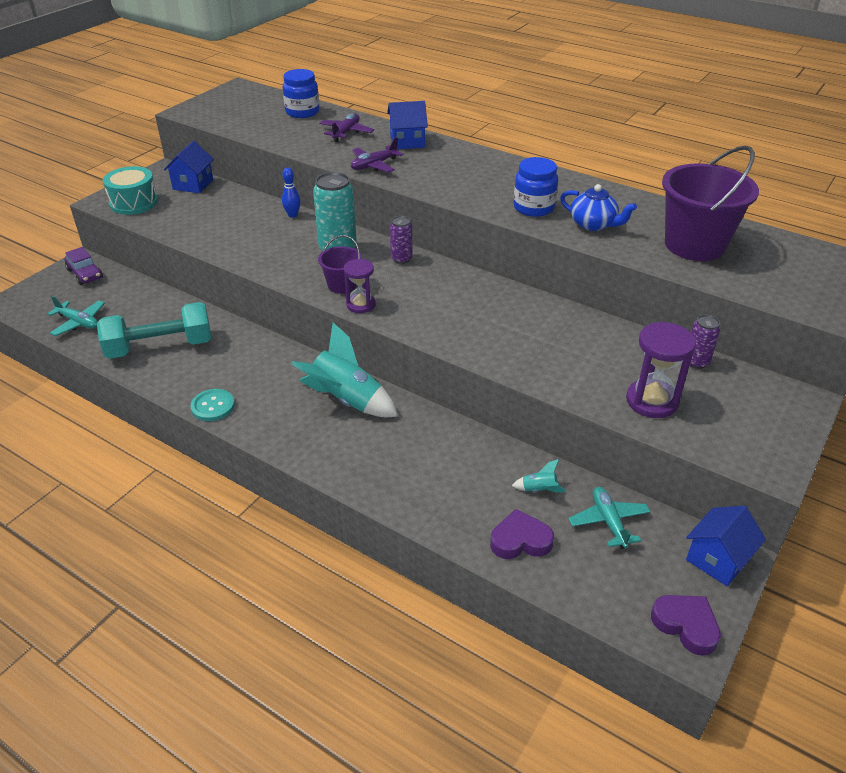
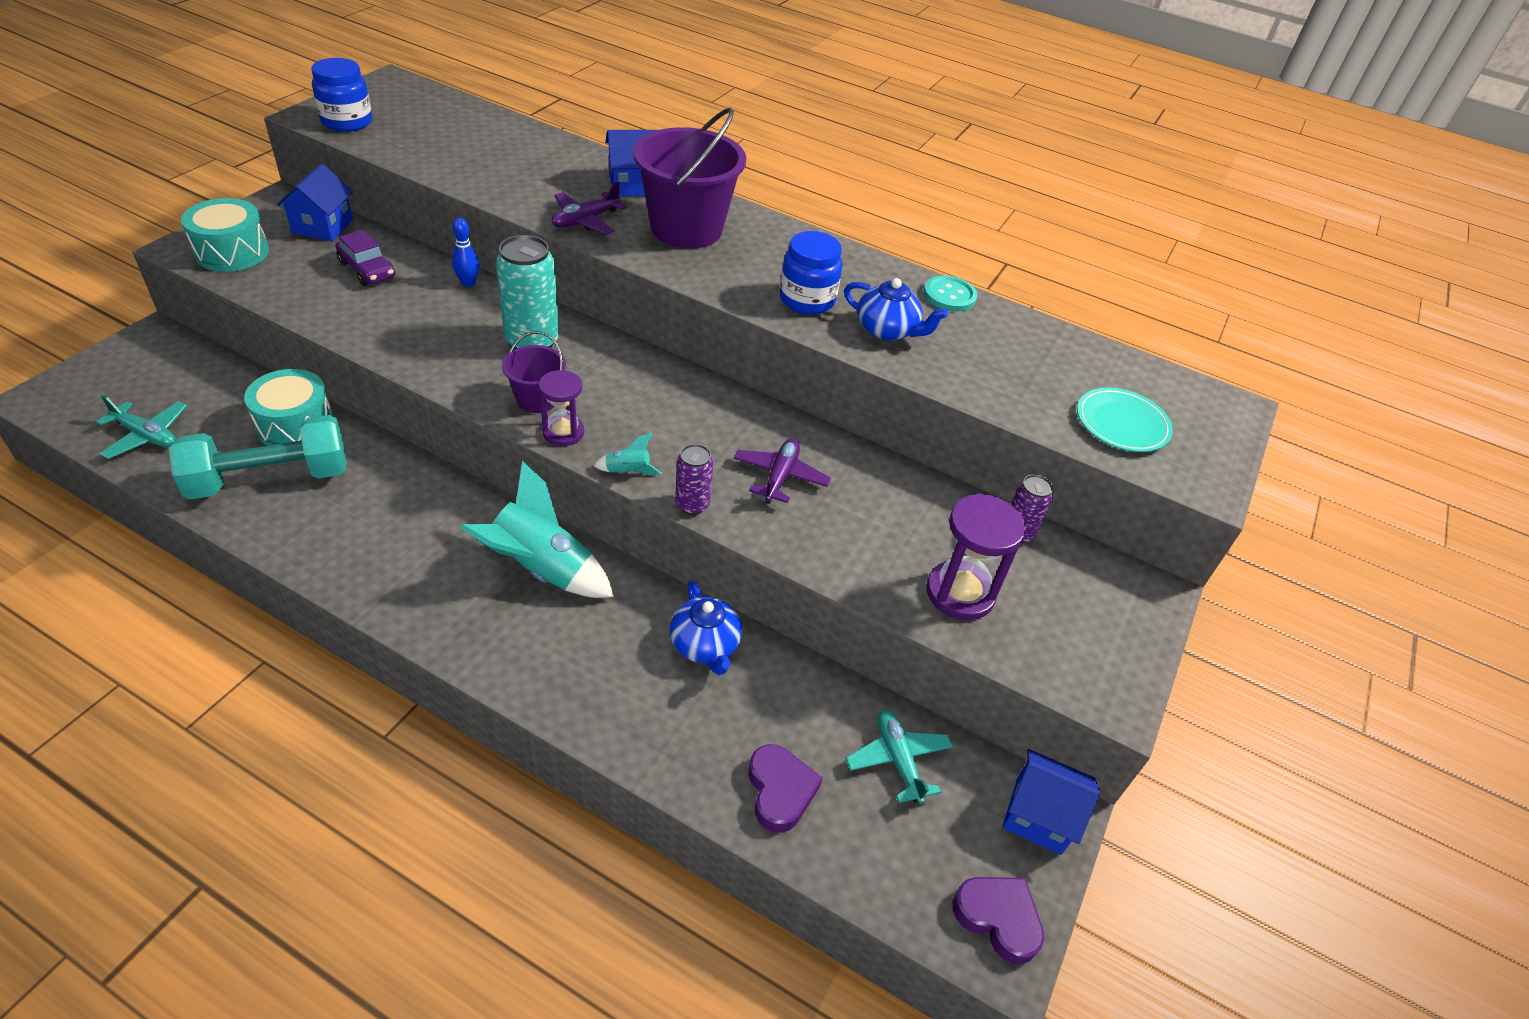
camera: 10 degrees left, 5 degrees up
(85, 274) = (159, 355): purple car -> purple car (367, 270)
(176, 314) = (295, 425): none -> turquoise drum
(213, 406) = (346, 577): turquoise button -> turquoise button (949, 295)
(302, 112) = (484, 128): blue jar -> blue jar (347, 122)
(346, 132) = (546, 165): purple plane -> purple plane (780, 476)
(401, 259) = (622, 360): purple can -> purple can (692, 504)
(464, 448) = (705, 645): none -> blue teapot
(520, 540) = (780, 791): purple heart -> purple heart turned 90 degrees clockwise
(539, 490) = (806, 711): turquoise rocket -> turquoise rocket (628, 471)
(694, 245) = (1020, 367): purple bucket -> purple bucket (686, 229)
(717, 559) = (1038, 816): blue house -> blue house turned 75 degrees clockwise
(773, 278) = (1122, 424): none -> turquoise plate

